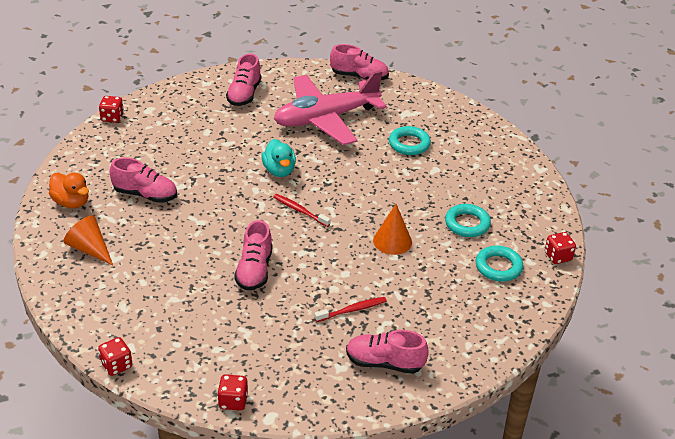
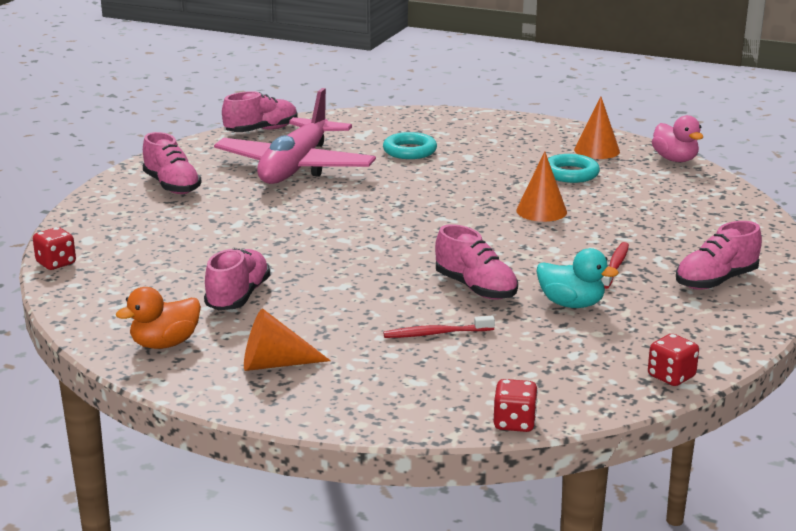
camera: 45 degrees left, 15 degrees down
(71, 202) = (165, 344): orange duck -> orange duck turned 150 degrees clockwise
(145, 194) = (238, 296): pink shoe -> pink shoe turned 45 degrees counterclockwise
(279, 170) = (335, 217): turquoise duck -> turquoise duck (571, 304)
(300, 210) = (419, 232): red toothbrush -> red toothbrush (436, 333)
(498, 267) = (652, 185): turquoise ring -> none
(522, 215) = (597, 150): none -> orange cone
(558, 256) = (675, 159): red dice -> pink duck

